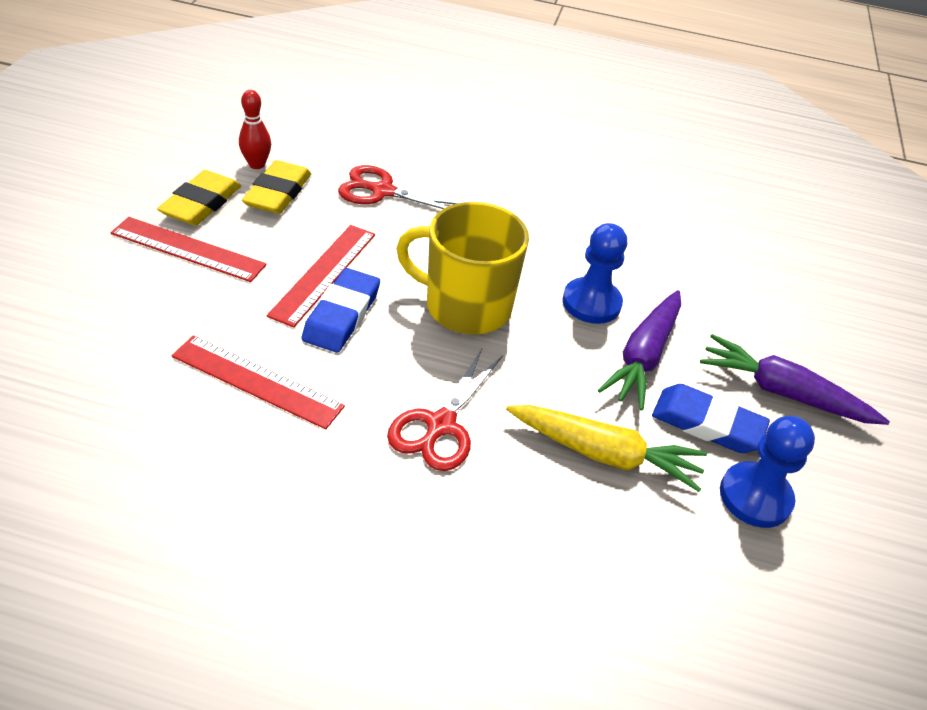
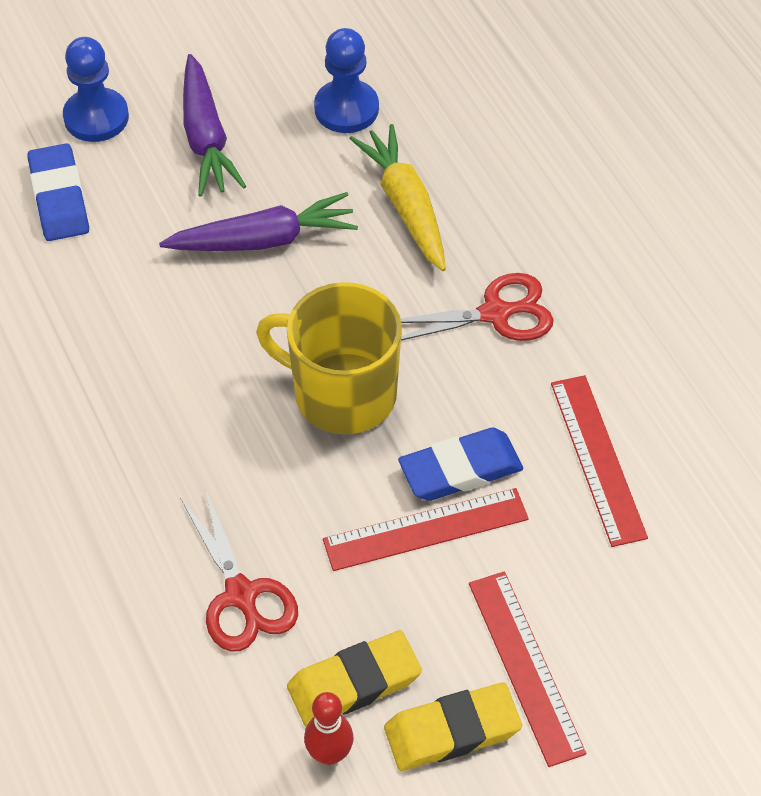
camera: 125 degrees left, 10 degrees up
(466, 306) = (342, 393): yellow mug -> yellow mug turned 135 degrees clockwise
(591, 303) = (229, 312): blue pawn -> blue pawn (96, 117)
(707, 424) = (300, 165): blue eraser -> blue eraser (59, 198)

